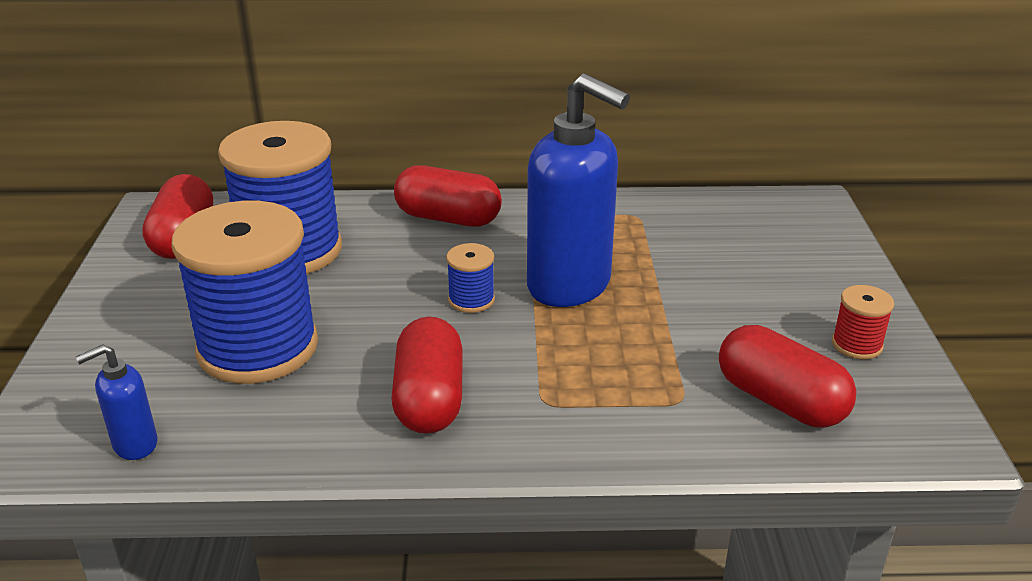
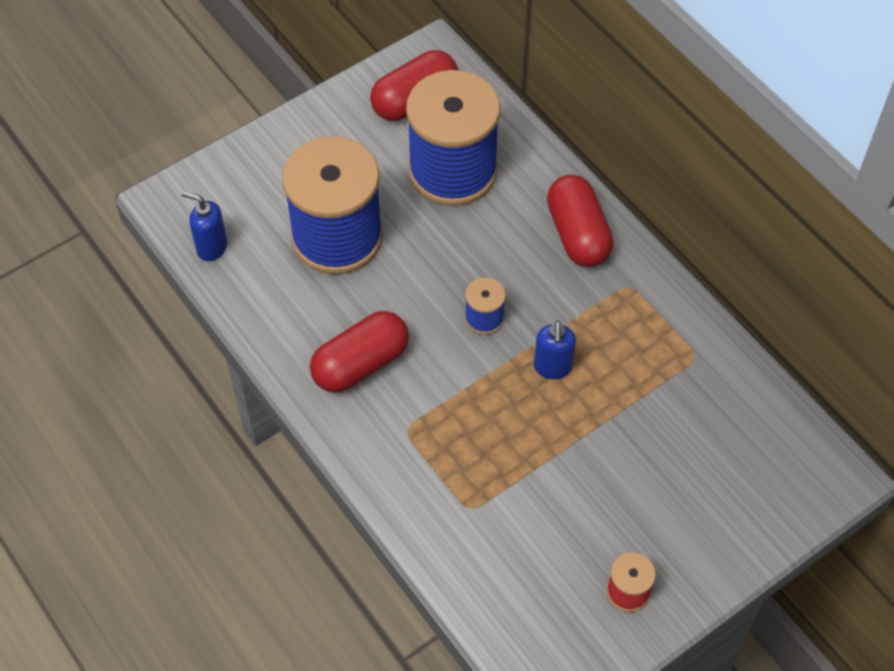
camera: 55 degrees right, 25 degrees up
(570, 286) = (552, 367): blue soap dispenser -> blue soap dispenser, size x0.45
(780, 401) = (516, 568): red capsule -> none

